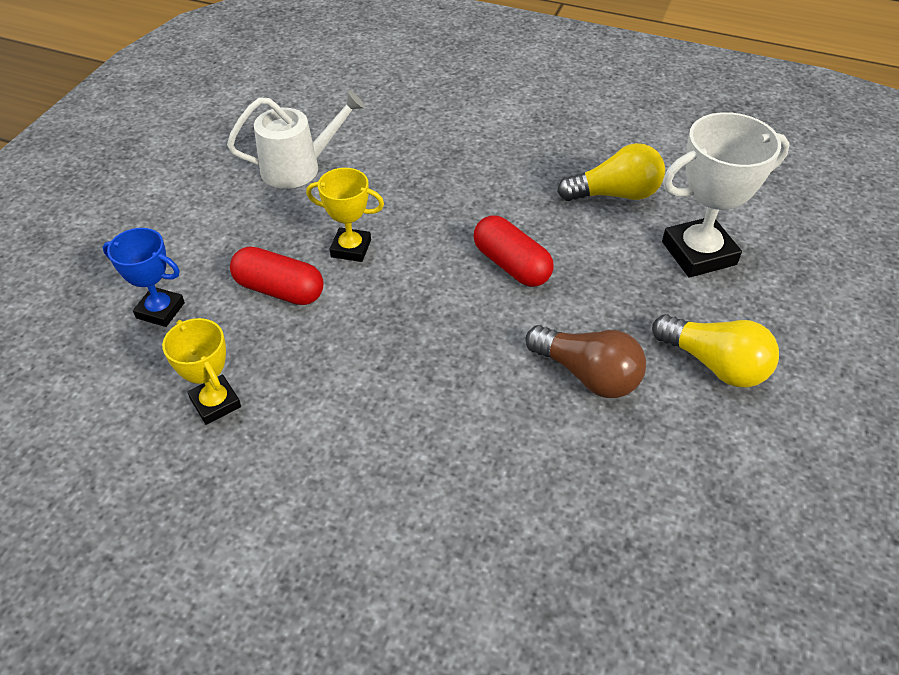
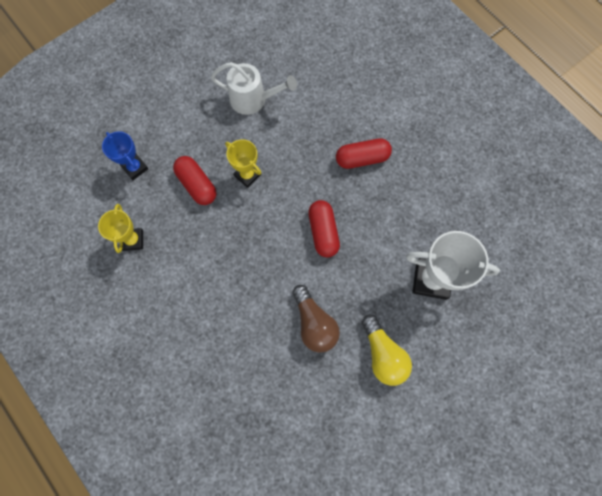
camera: 30 degrees right, 25 degrees up
(499, 170) = (362, 158): none -> red capsule
(615, 194) = (416, 212): yellow light bulb -> none

